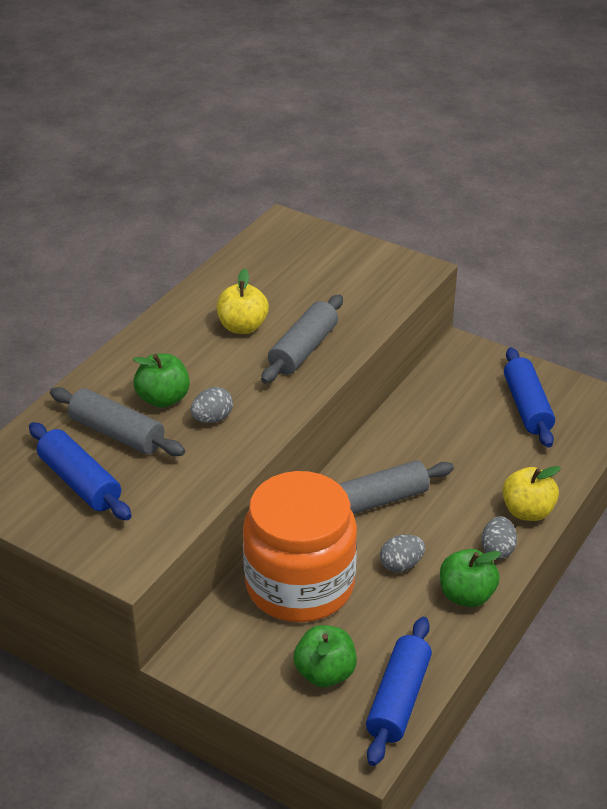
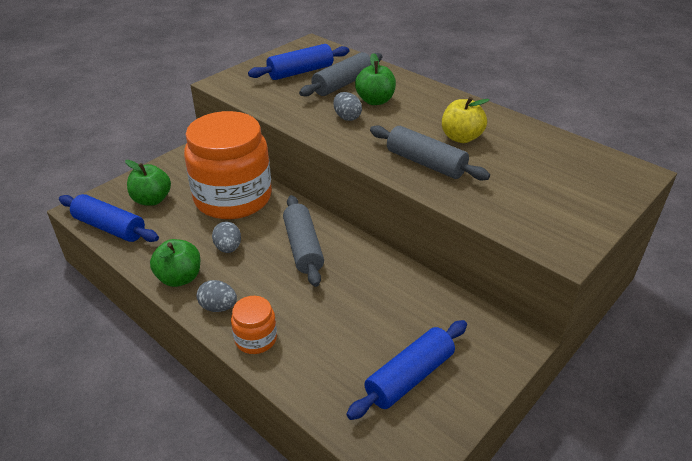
camera: 100 degrees right, 0 degrees up
(527, 407) = (409, 377): blue rolling pin -> blue rolling pin turned 45 degrees counterclockwise
(527, 511) = (256, 339): yellow apple -> orange jar

